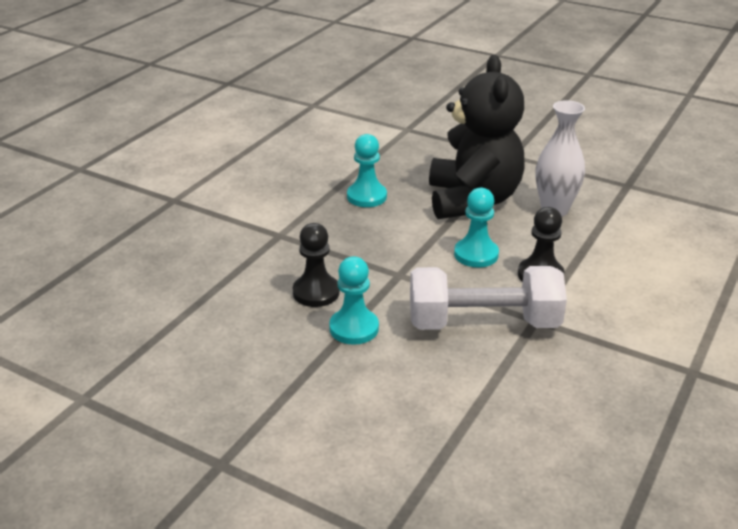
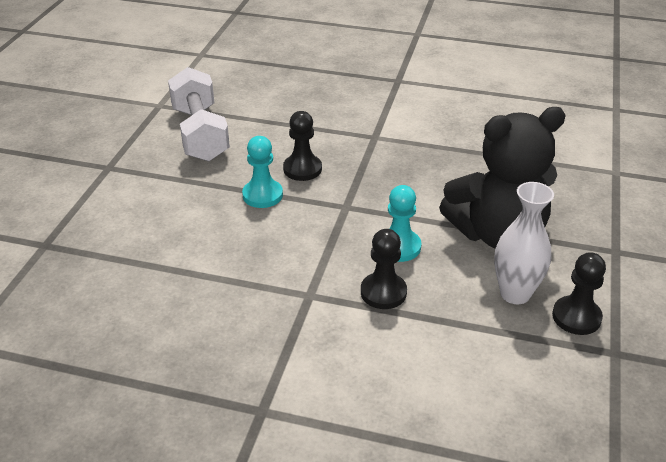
camera: 75 degrees right, 5 degrees up
(366, 196) = (462, 169): turquoise pawn -> none
(483, 323) = (292, 263): white dumbbell -> white dumbbell (200, 134)
(587, 190) = (576, 317): none -> black pawn

